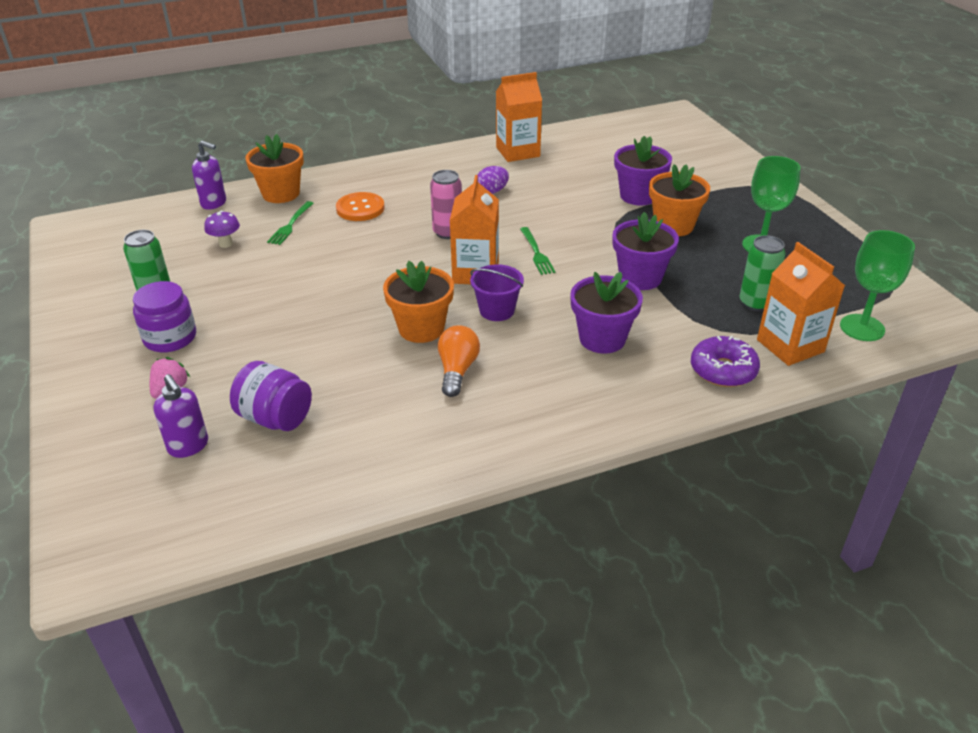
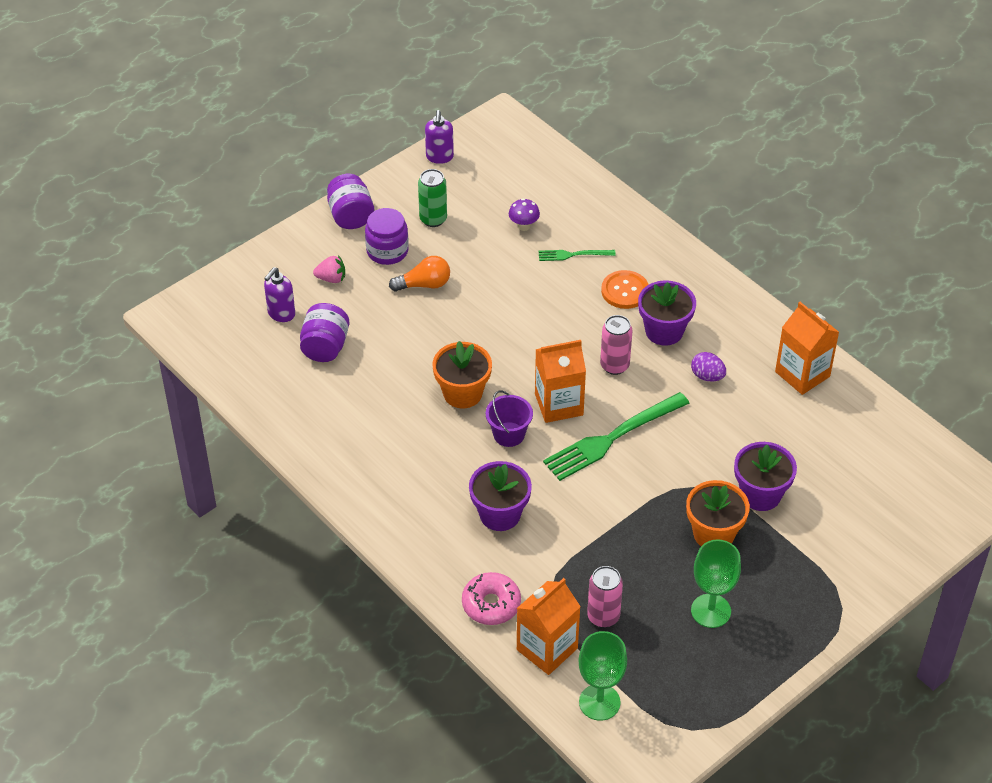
camera: 70 degrees right, 10 degrees up
(87, 354) = (351, 216): none -> purple jar
(214, 203) = (582, 190): purple soap dispenser -> purple soap dispenser (439, 157)
(281, 194) = (621, 227): orange flower pot -> none
(457, 370) = (419, 432): orange light bulb -> orange light bulb (424, 284)
(537, 253) = (611, 439): green fork -> green fork, size x1.99
(640, 278) = (606, 523): purple flower pot -> purple flower pot (664, 331)
(723, 370) = (491, 604): purple donut -> pink donut
(755, 303) = (603, 616): green can -> pink can

